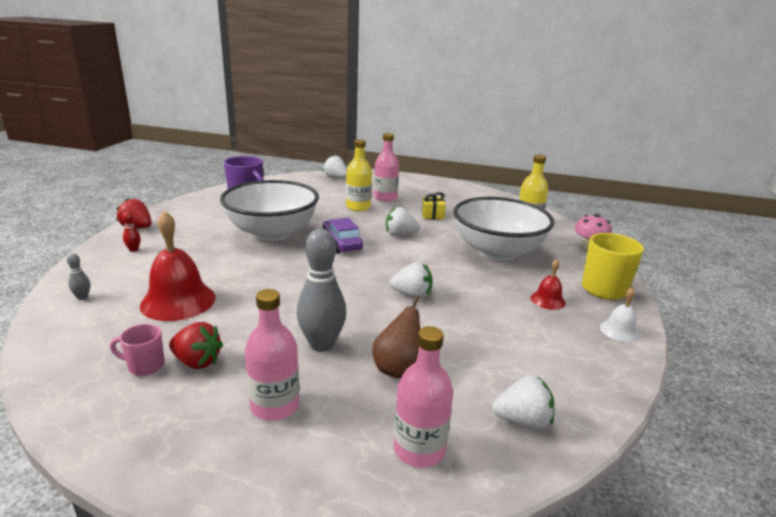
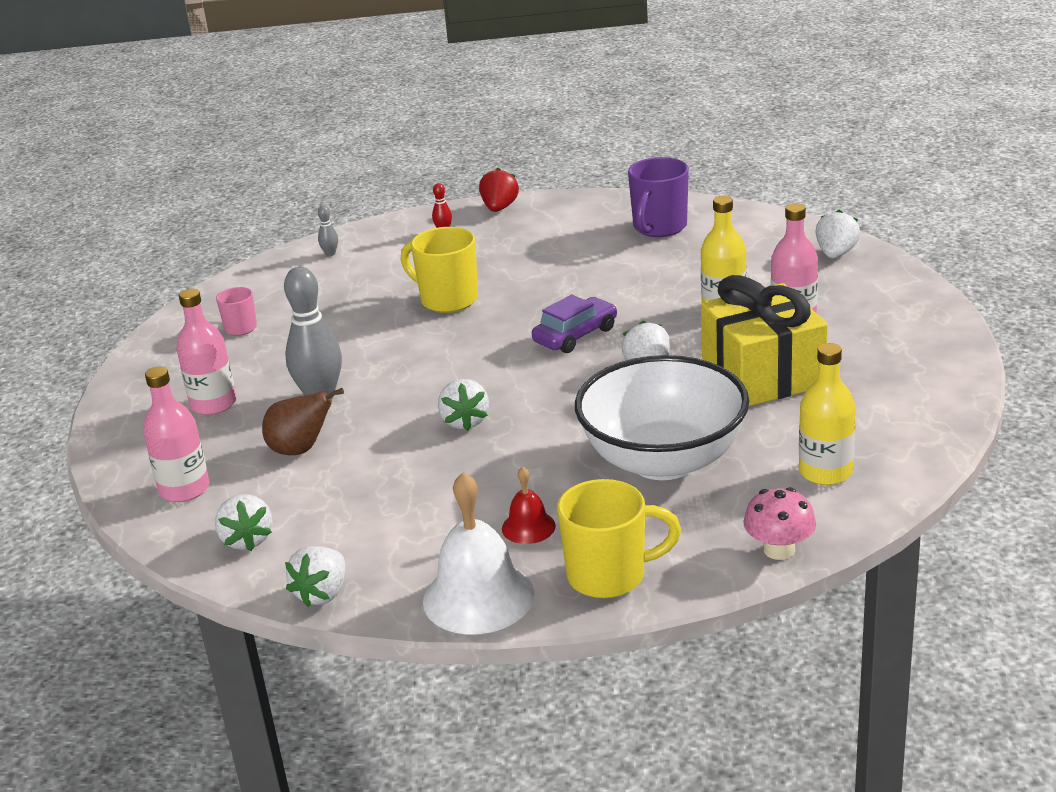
camera: 75 degrees right, 5 degrees up
(178, 301) = (354, 297): red bell -> none
(197, 362) = (258, 347): red strawberry -> none
(240, 268) = (447, 300): none -> yellow mug
(272, 233) = (562, 283): white bowl -> none
(432, 215) = (762, 375): yellow gift -> yellow gift, size x2.37
(608, 393) = (322, 593): none -> white strawberry
(619, 331) = (478, 597): white bell -> white bell, size x1.95

